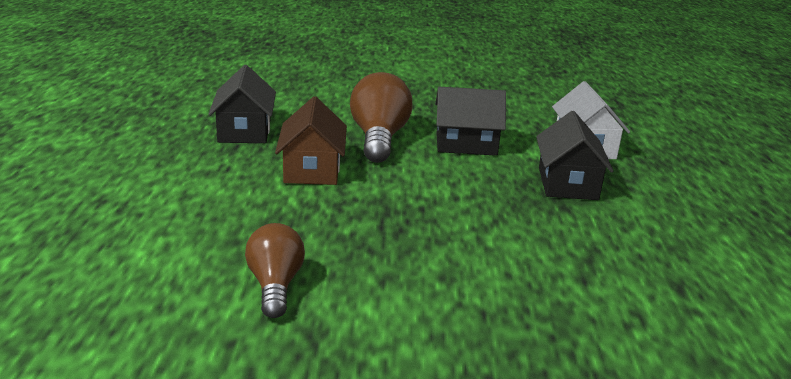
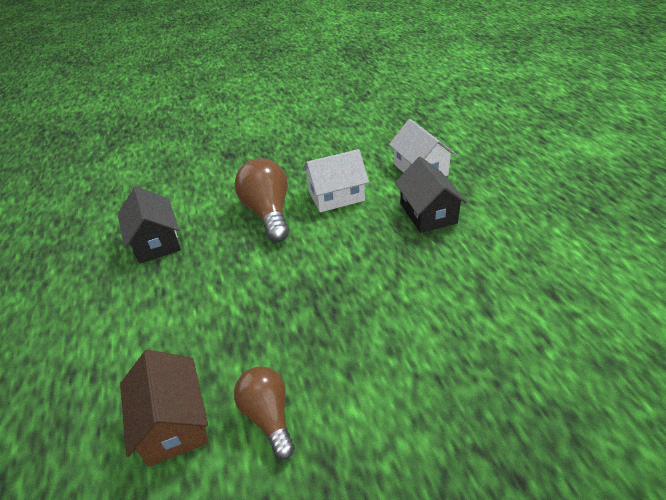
camera: 15 degrees left, 15 degrees up
(312, 169) = (233, 267): brown house -> brown house (173, 422)
(466, 144) = (336, 196): black house -> white house

